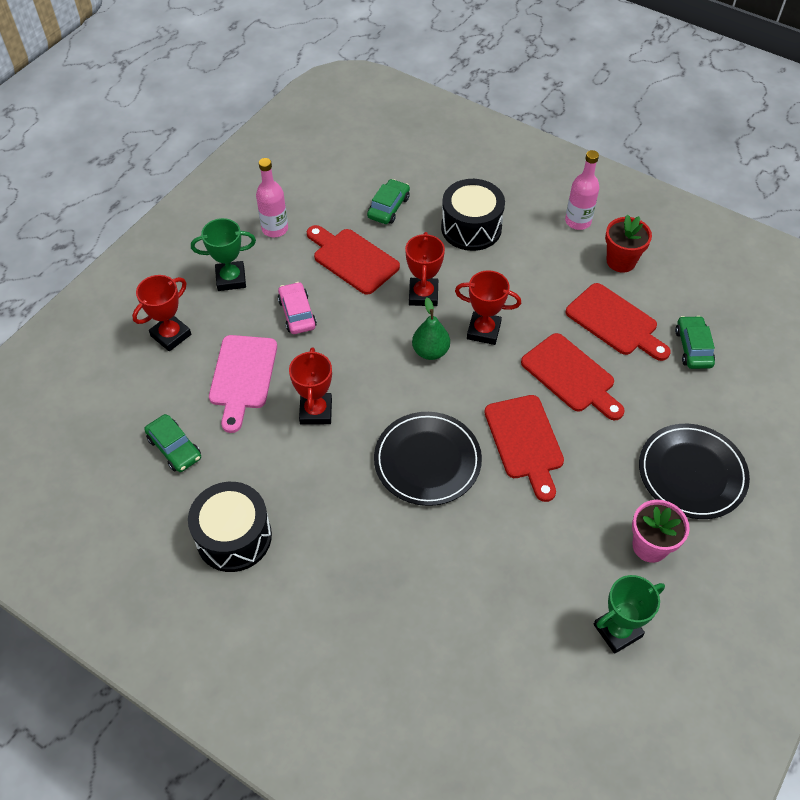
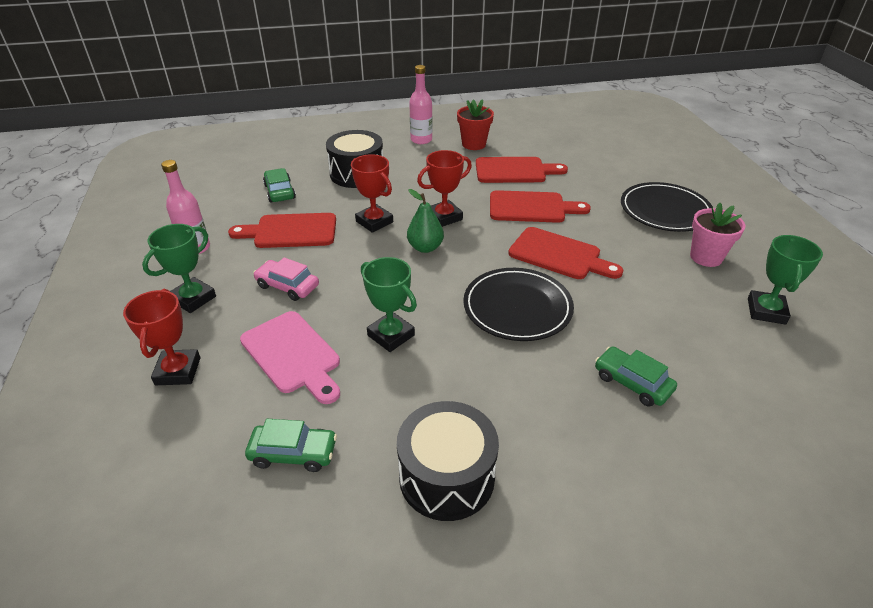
camera: 45 degrees left, 15 degrees down
(316, 411) = (391, 335): red trophy -> green trophy
(693, 348) = (571, 159): green car -> green car (632, 383)

